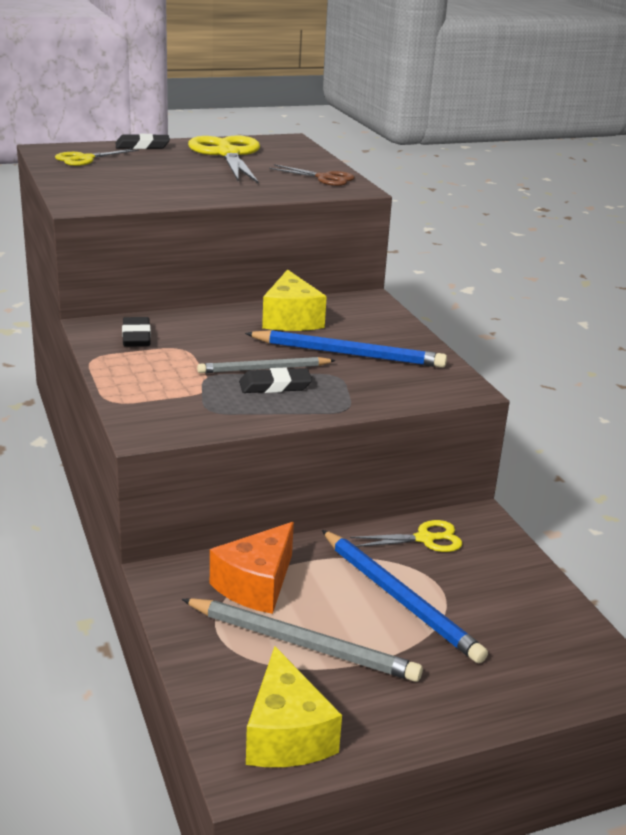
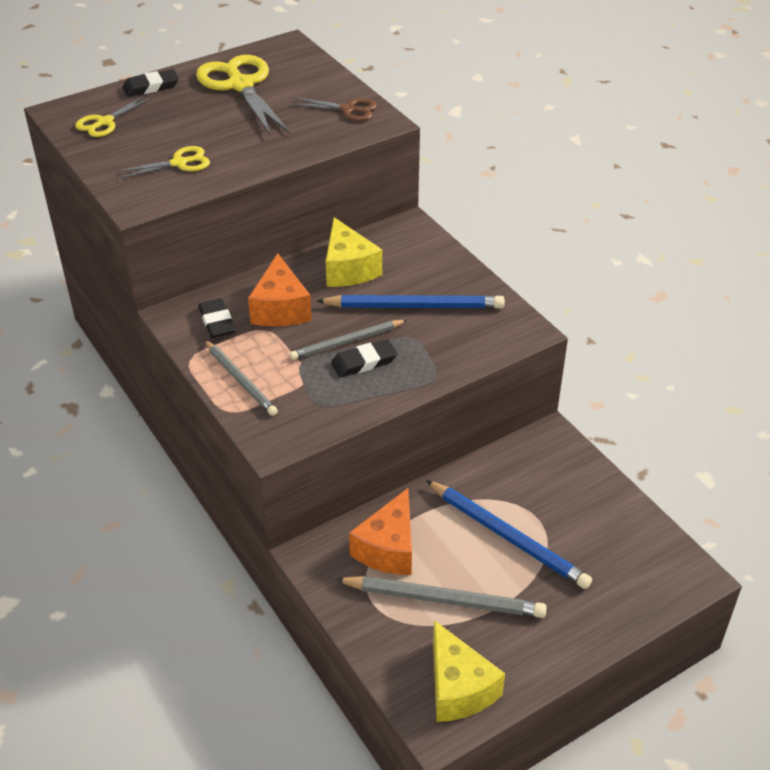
camera: 10 degrees left, 15 degrees up
(137, 380) = (240, 380): none -> grey pencil
(206, 336) = (280, 308): none -> orange cheese
(425, 539) = (512, 469): yellow scissors -> yellow scissors (179, 163)

